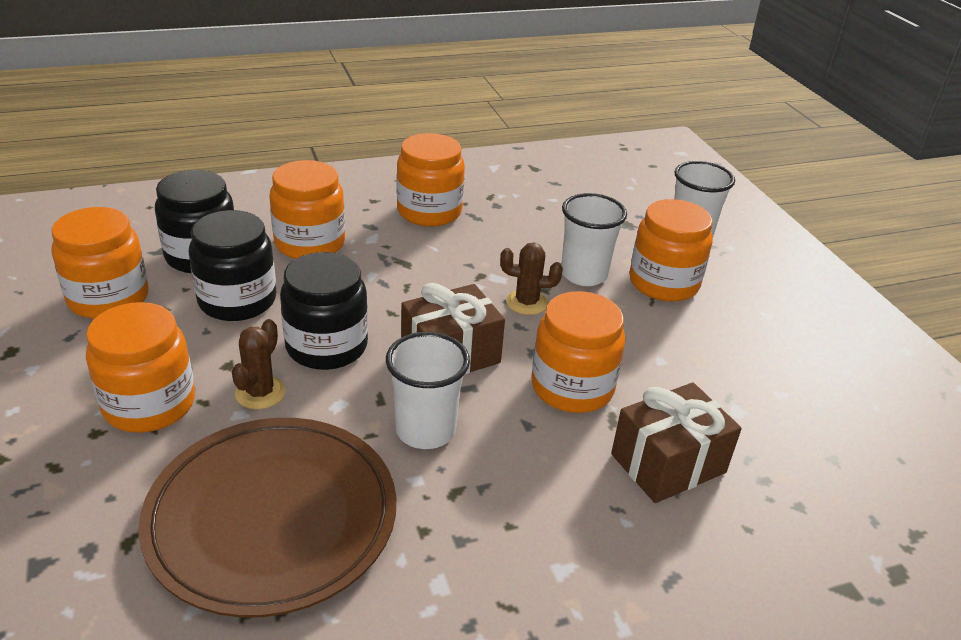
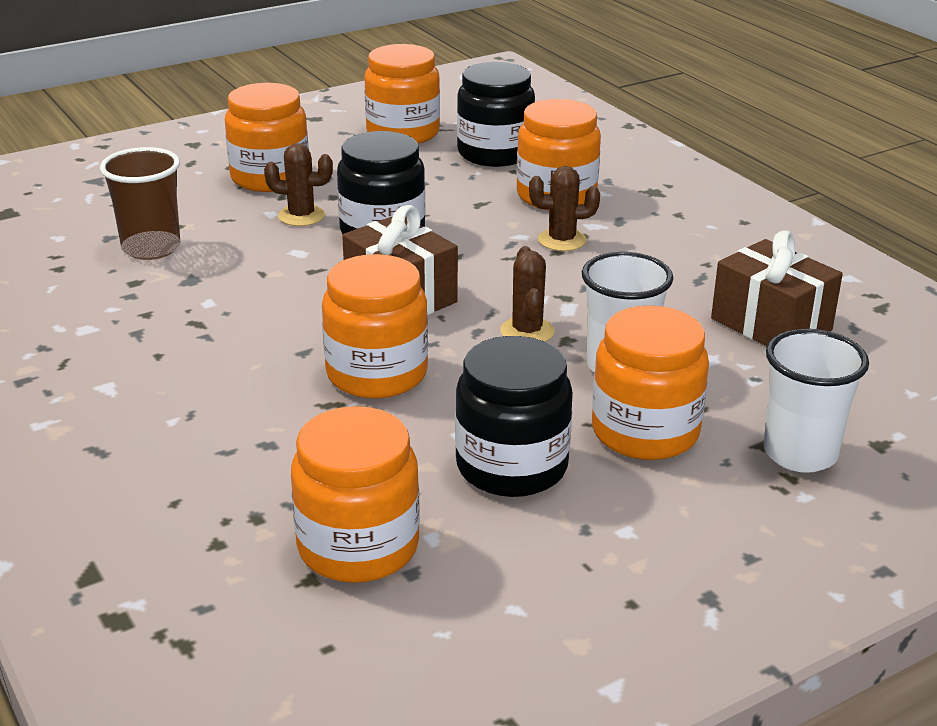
camera: 80 degrees right, 5 degrees down
(237, 300) = (432, 182): black jar -> black jar (511, 466)
(272, 517) = (151, 248): brown plate -> brown cup
(390, 257) = (562, 240): none -> brown cactus
(425, 430) = (276, 298): white cup -> none
(429, 211) = (683, 249): orange jar -> orange jar (358, 546)
(668, 463) = (267, 444): brown gift -> brown gift (771, 324)

